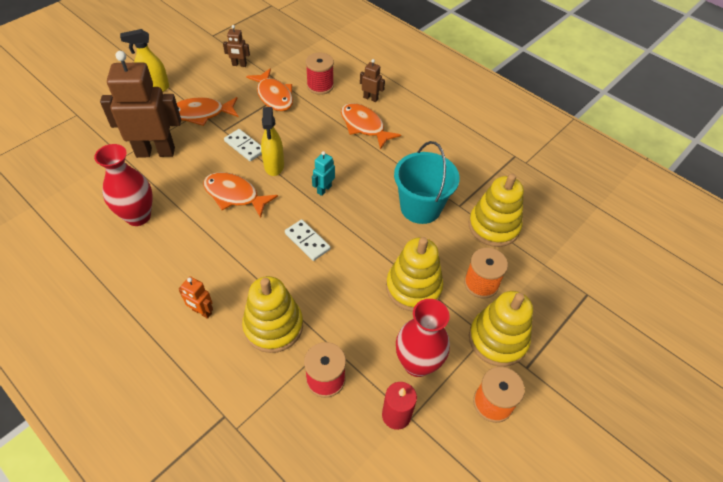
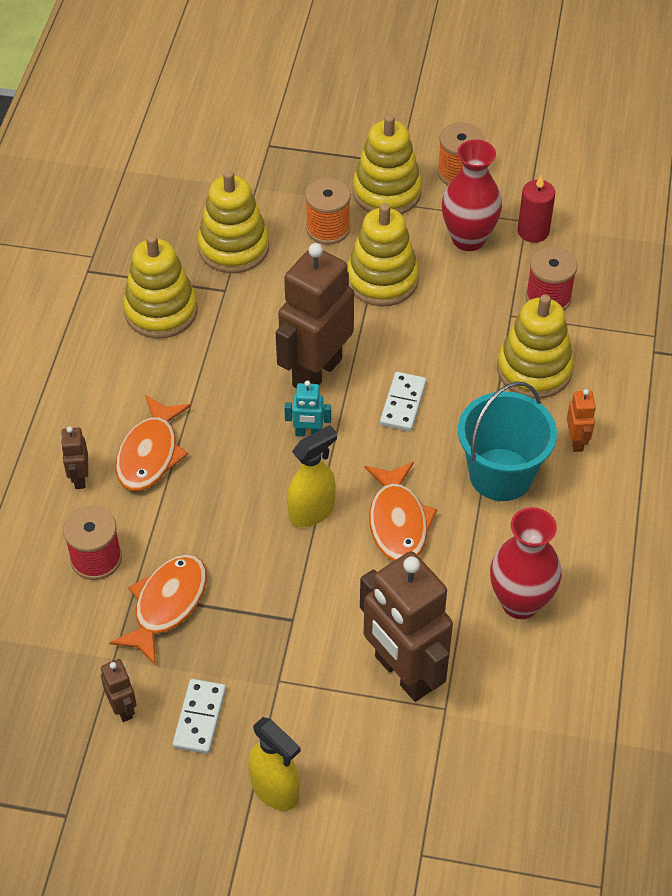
camera: 120 degrees left, 0 degrees up
(201, 114) = (281, 674): orange fish -> none
(245, 146) = (303, 570): white domino -> white domino (199, 718)
(363, 214) = (316, 372): none -> brown robot
(420, 207) = (259, 324): turquoise bucket -> turquoise bucket (501, 474)
(461, 171) = (161, 311): none -> yellow stacking toy

